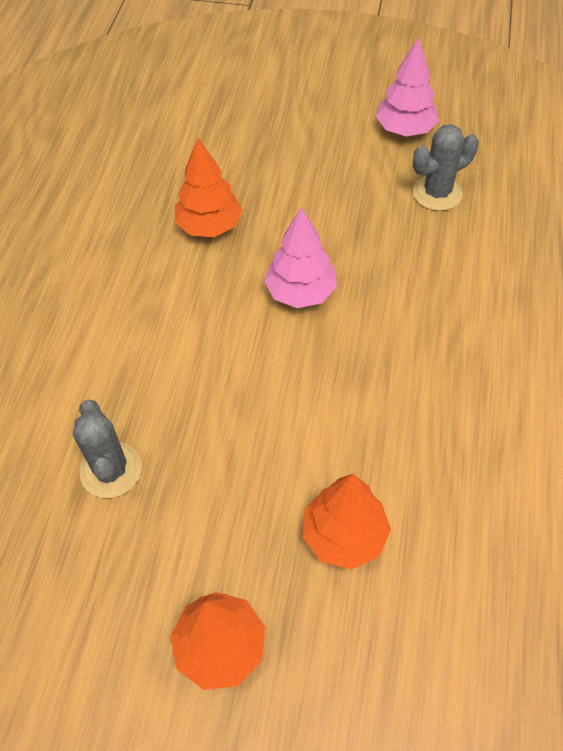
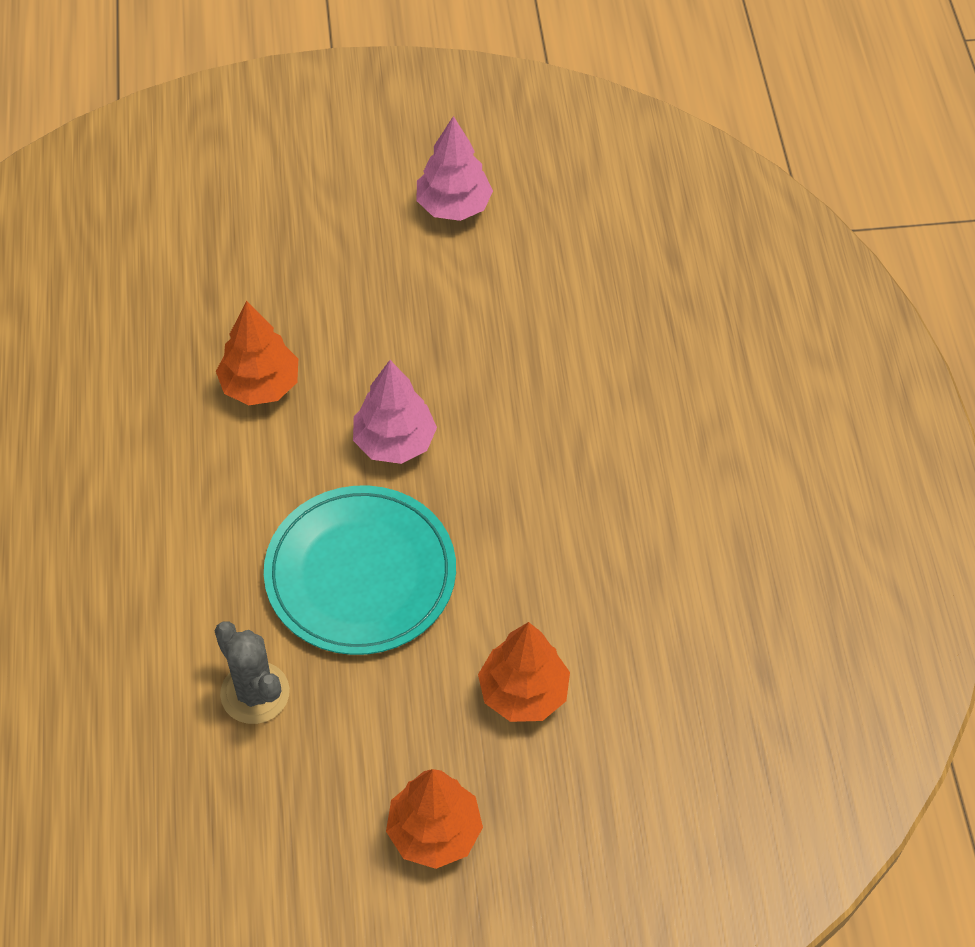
camera: 20 degrees left, 0 degrees up
(236, 392) = (360, 574): none -> turquoise plate
(437, 193) = (514, 282): grey cactus -> none

